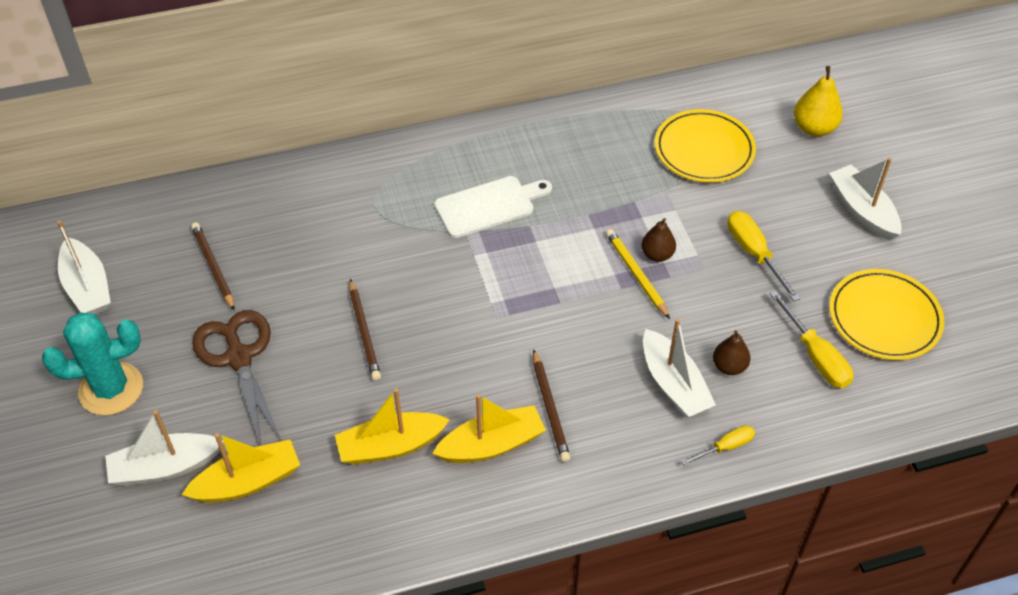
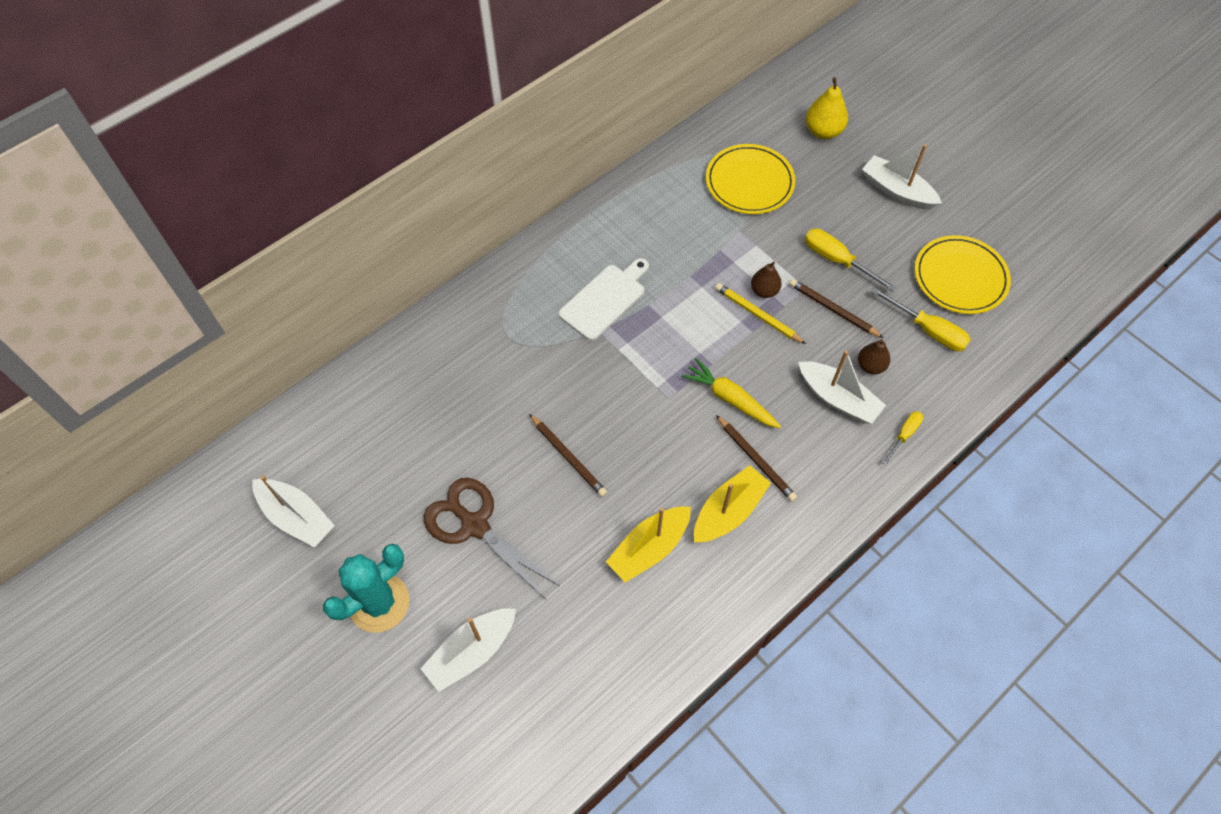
camera: 25 degrees left, 10 degrees up
(213, 267) = (401, 451): brown pencil -> brown pencil (833, 310)
(247, 482) = (550, 633): yellow boat -> none
(559, 341) = (730, 399): none -> yellow carrot

